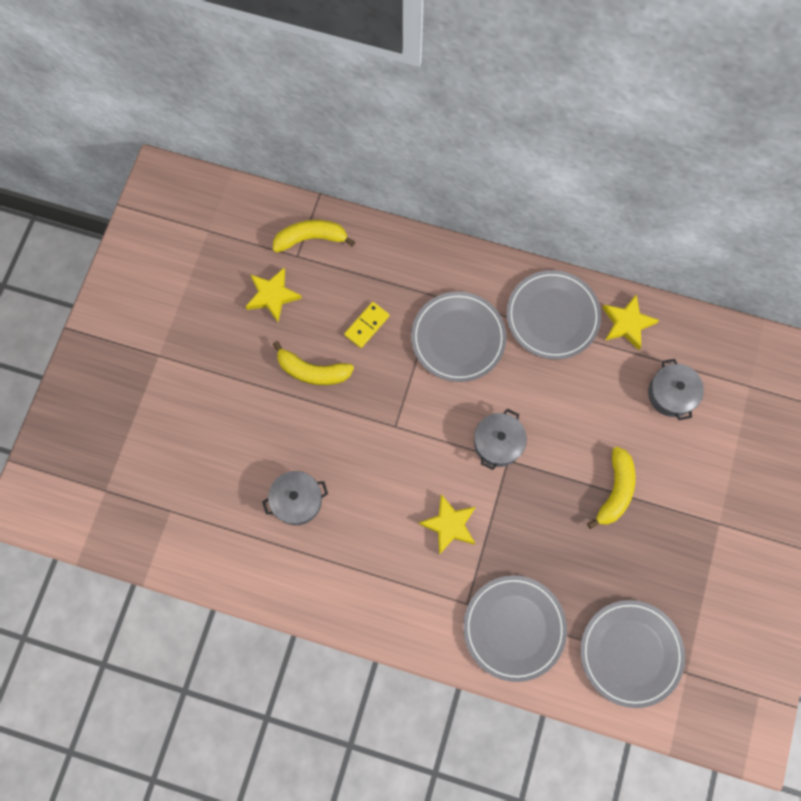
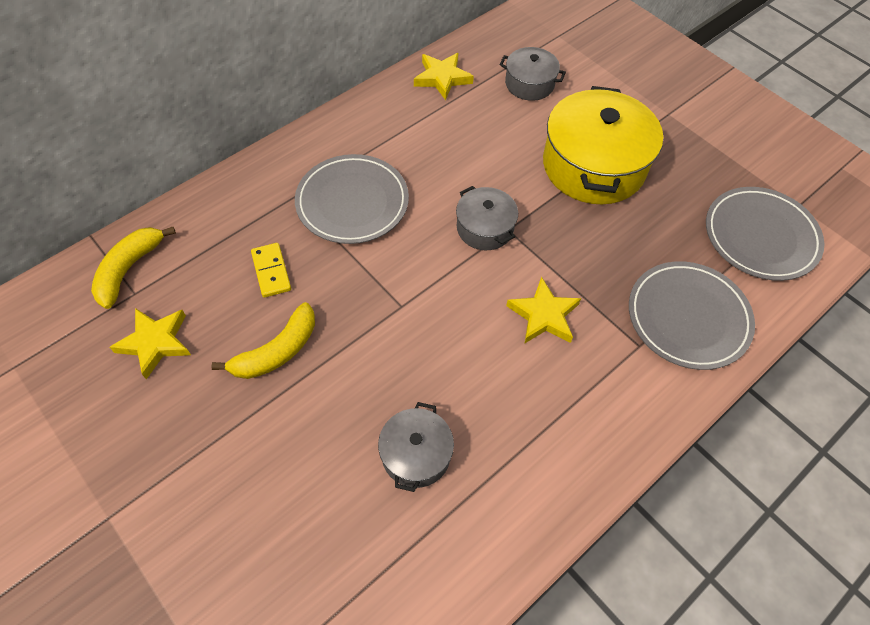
camera: 60 degrees left, 15 degrees down
(552, 316) = (392, 122): grey plate -> none
(615, 491) = (593, 166): yellow banana -> yellow pot

